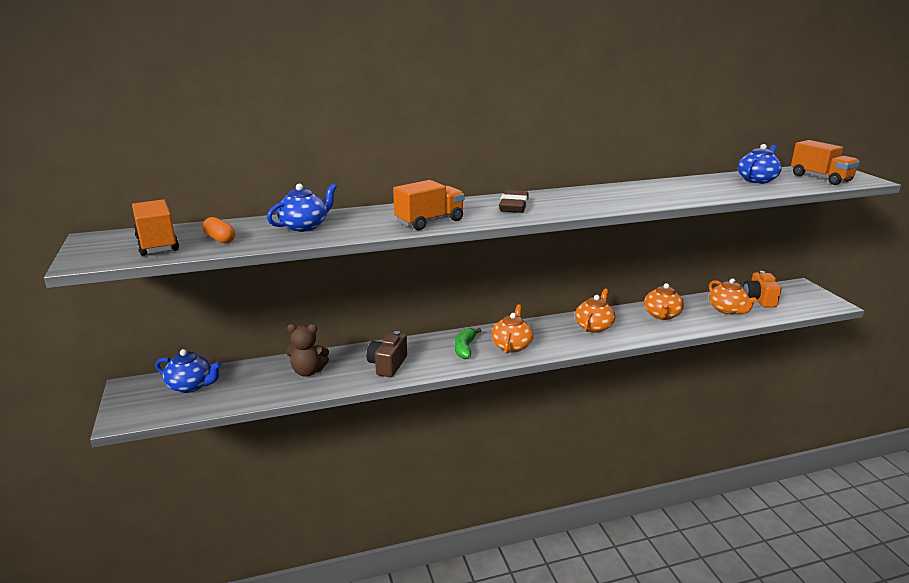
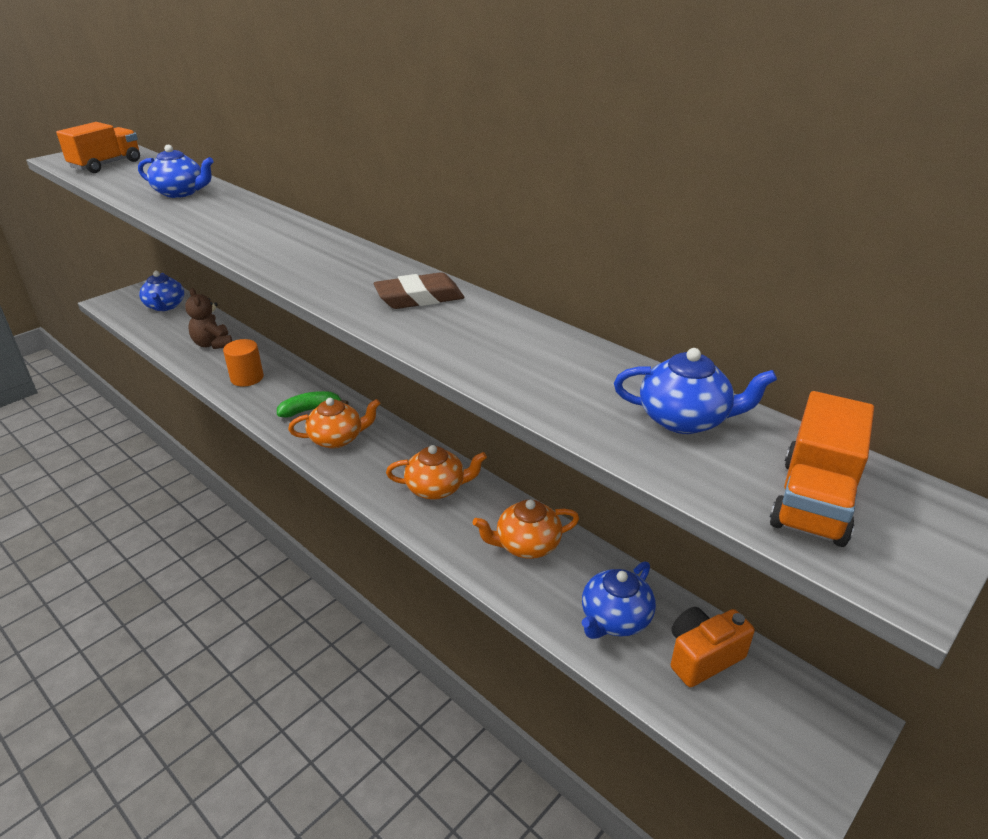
camera: 60 degrees right, 10 degrees up
(220, 239) = (128, 177): orange capsule -> none
(387, 365) = (247, 378): brown camera -> orange cylinder
(429, 221) = (228, 233): orange truck -> none
(514, 206) = (321, 260): brown eraser -> brown eraser (419, 298)
(727, 310) = (615, 619): orange teapot -> blue teapot

